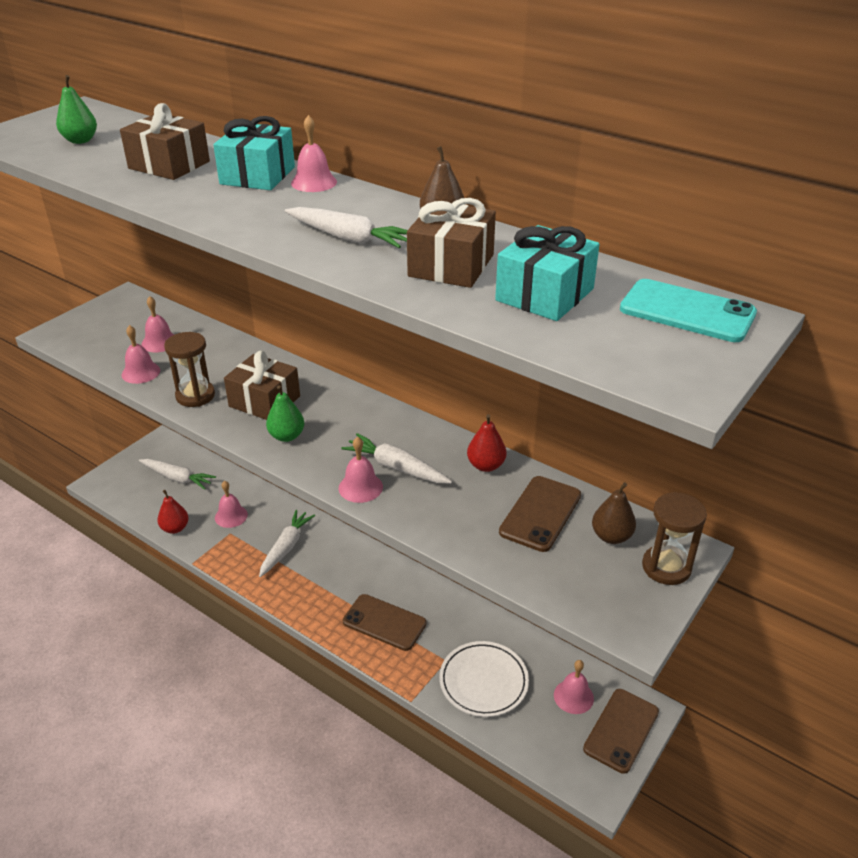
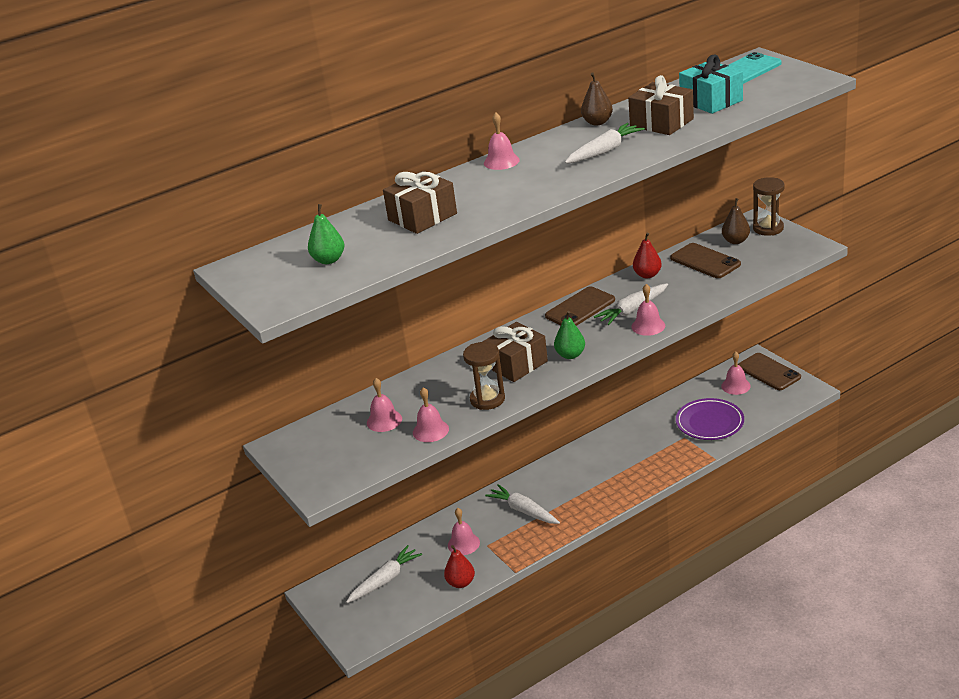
camera: 65 degrees left, 5 degrees down
(257, 175) = (472, 181): turquoise gift -> none
(384, 622) = (635, 463): brown phone -> brown phone (580, 308)
(483, 681) = (709, 422): white plate -> purple plate

